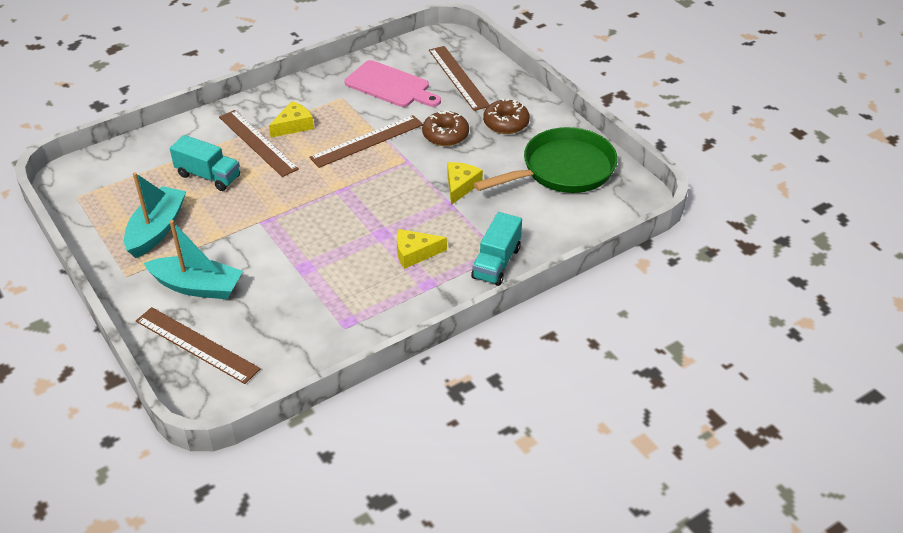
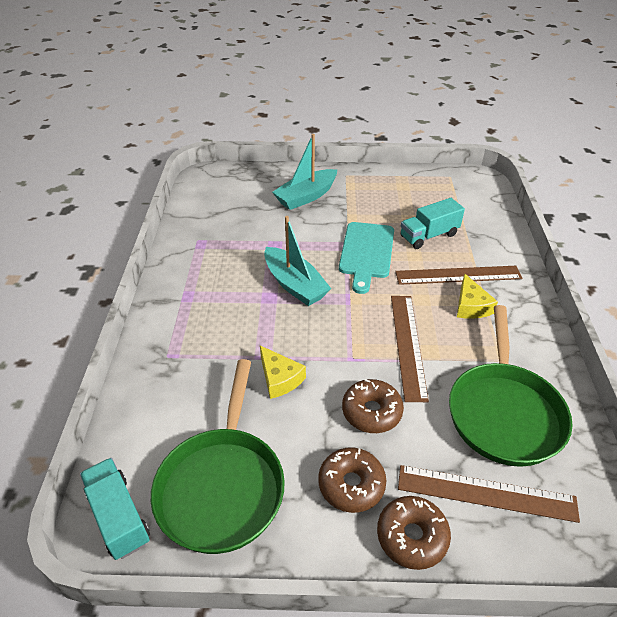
camera: 125 degrees right, 0 degrees up
(157, 229) = (383, 197): turquoise boat -> turquoise boat (294, 285)
(196, 345) = (255, 183): brown ruler -> none
(268, 203) = (366, 253): none -> turquoise cutting board
(390, 86) = (504, 412): pink cutting board -> green pan
(415, 253) = (227, 305): yellow cheese -> none
(496, 263) = (161, 347): turquoise truck -> turquoise truck (118, 516)
(512, 93) = (412, 536): none -> brown donut

